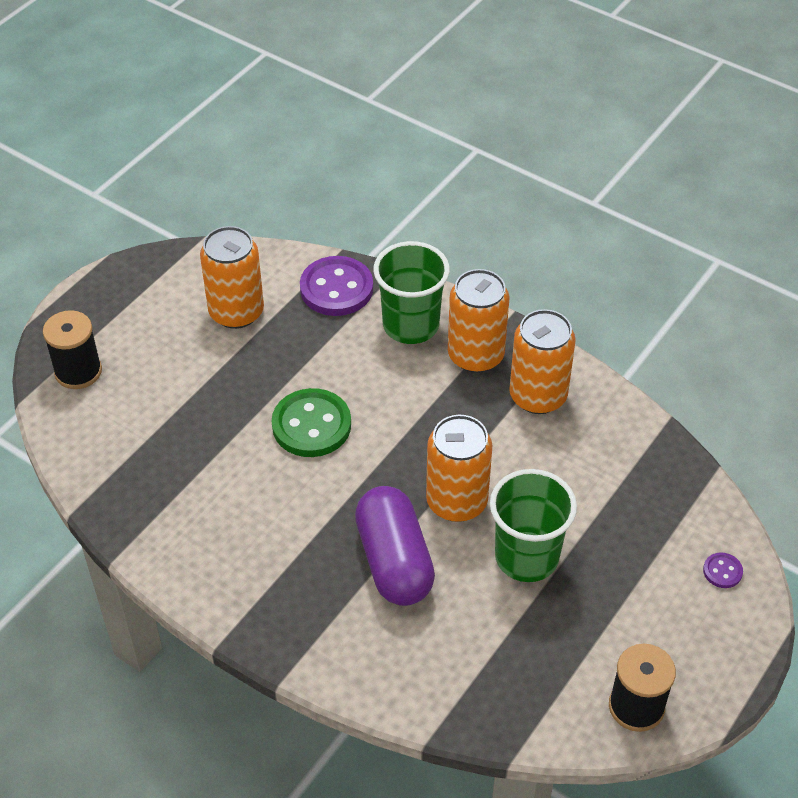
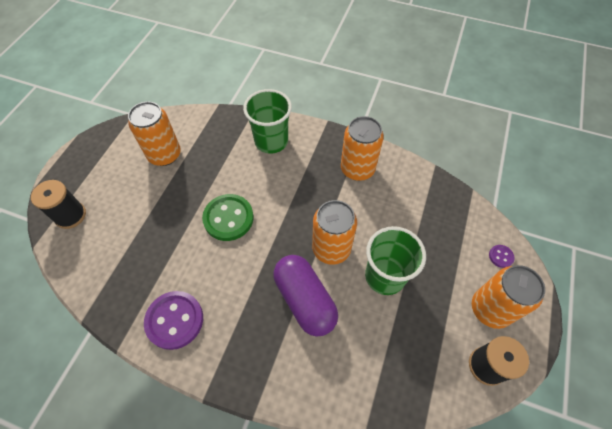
camera: 15 degrees left, 10 degrees up
(336, 288) = (221, 128): purple button -> purple button (175, 320)
(475, 355) = (314, 152): orange can -> orange can (490, 309)

